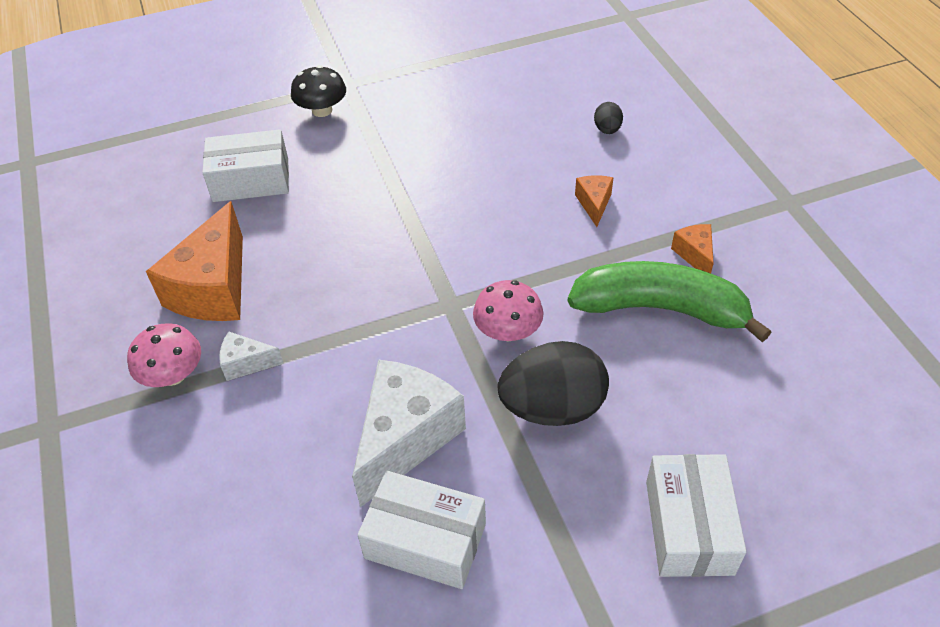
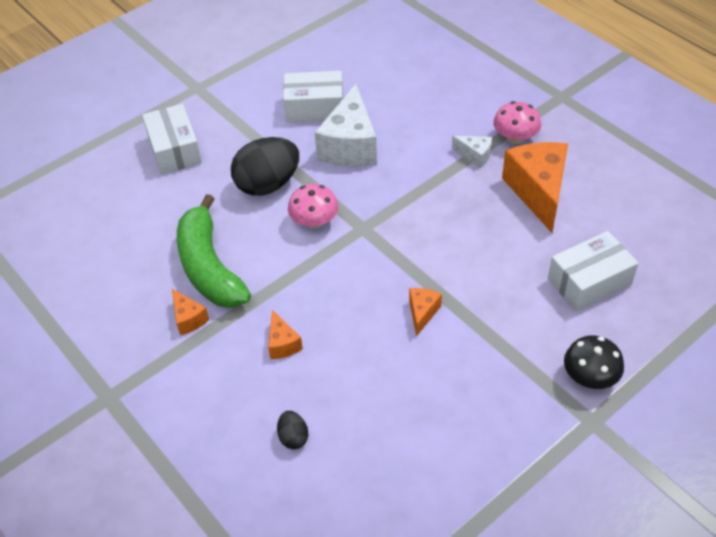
camera: 160 degrees right, 0 degrees up
(246, 363) = (475, 155): white cheese -> white cheese turned 45 degrees clockwise
(436, 195) = (422, 313): none -> orange cheese
(660, 309) = (209, 267): green banana -> green banana turned 75 degrees clockwise

